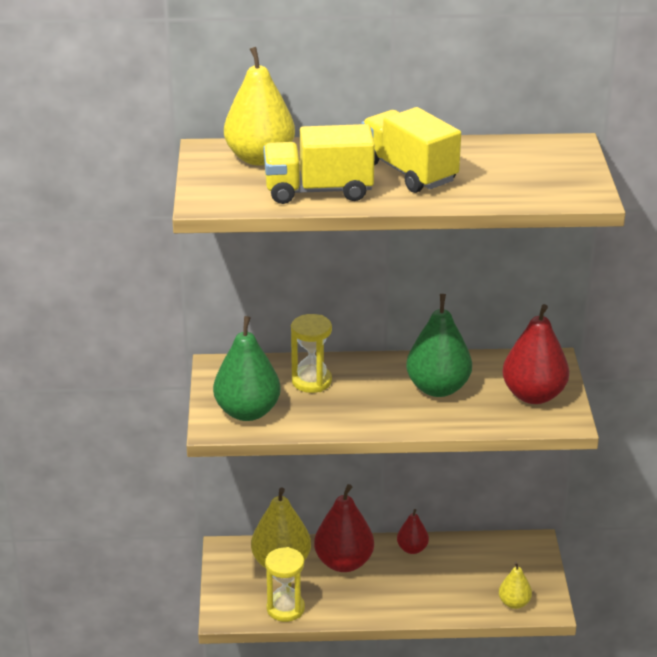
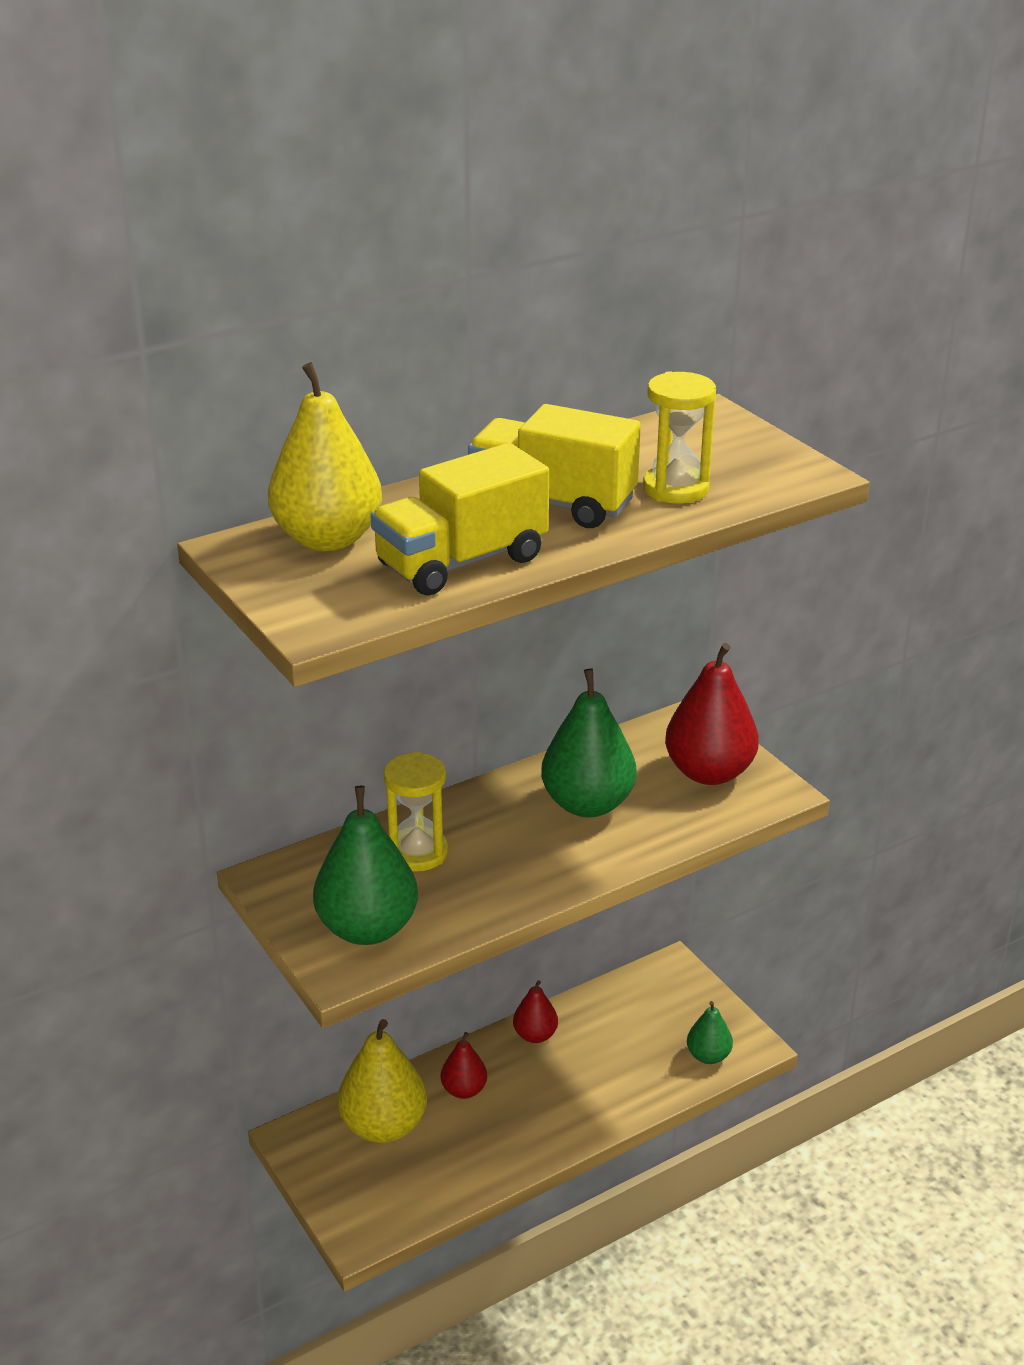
camera: 30 degrees left, 0 degrees up
(285, 608) = (435, 1188): yellow hourglass -> yellow hourglass (675, 489)
(344, 563) = (464, 1090): red pear -> red pear, size x0.54
(514, 603) = (708, 1056): yellow pear -> green pear

